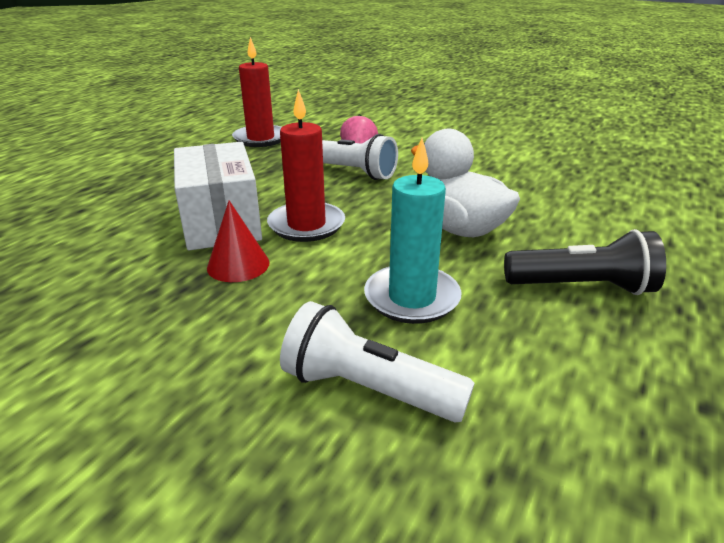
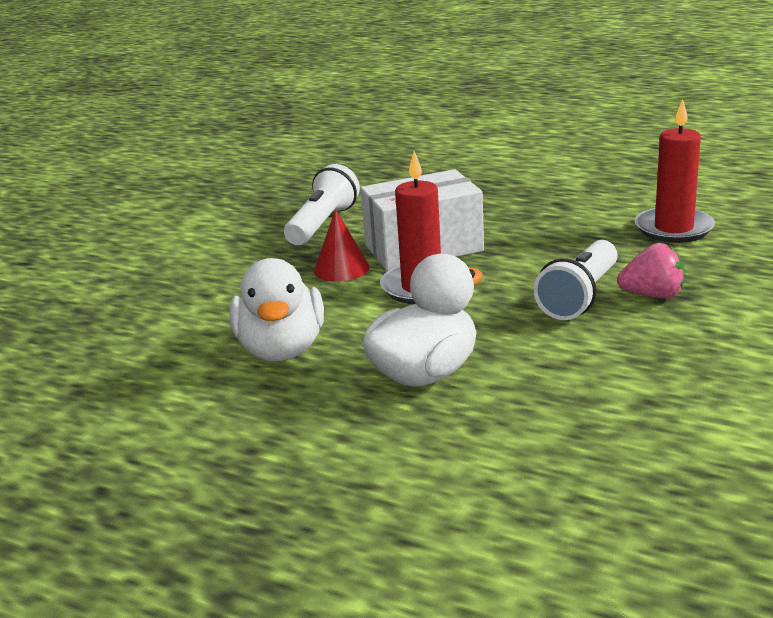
camera: 90 degrees right, 5 degrees down
(368, 389) = (168, 338): white flashlight -> white flashlight (322, 224)
(412, 298) = (281, 350): turquoise candle -> white duck
(581, 287) = (293, 447): black flashlight -> none

